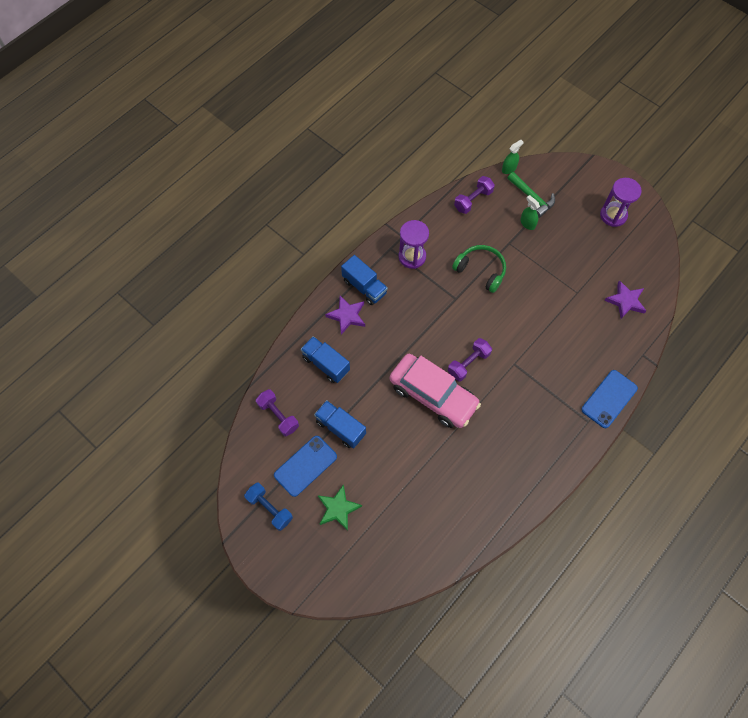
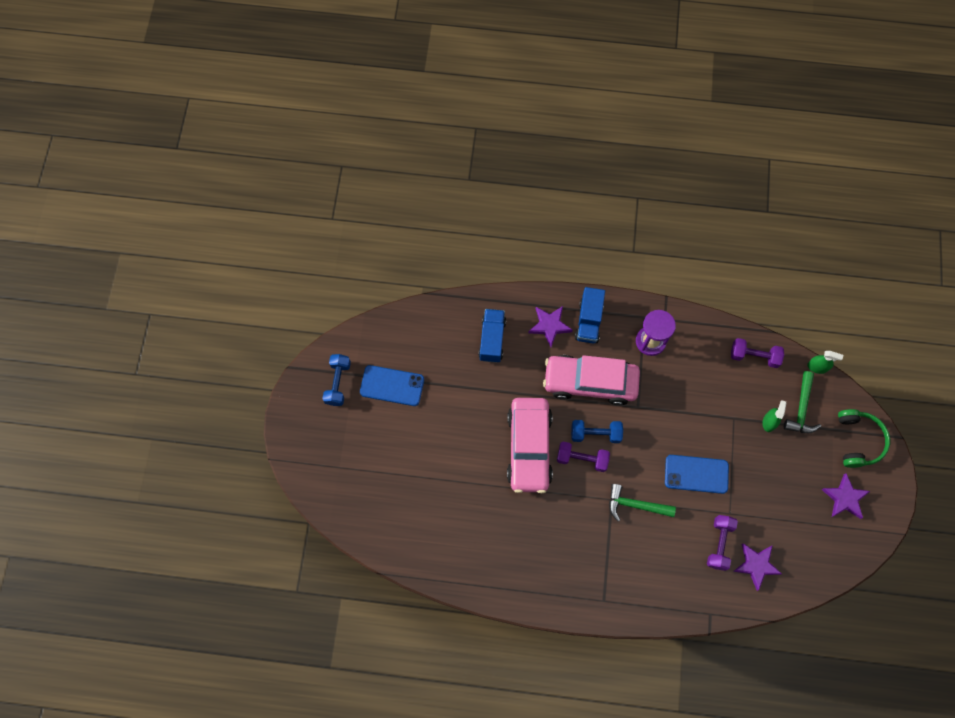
camera: 55 degrees right, 5 degrees up
(278, 416) = (419, 334): purple dumbbell -> purple dumbbell (719, 544)
(338, 508) = (374, 436): green star -> none
(340, 428) = (444, 391): blue truck -> none
(413, 318) = (590, 382): none -> pink car
(455, 341) = (595, 434): none -> blue dumbbell
(481, 270) = (684, 411): green headphones -> green headphones (858, 440)
(529, 350) = (635, 505): none -> green hammer
(609, 399) = (640, 607): blue phone -> blue phone (696, 474)
(613, 215) = (844, 498): purple hourglass -> purple star

